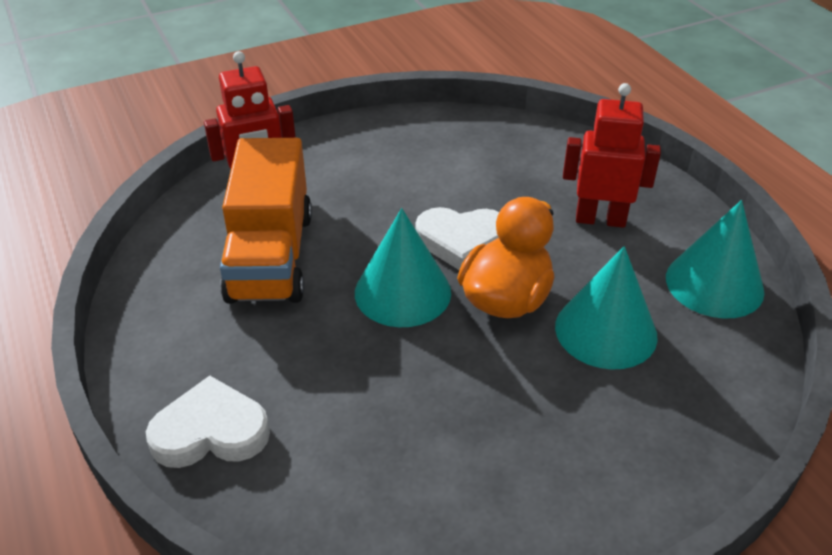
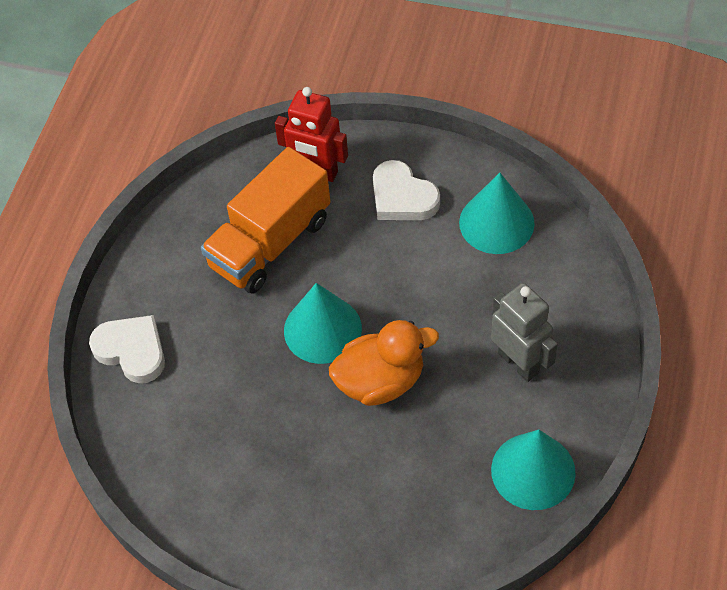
camera: 45 degrees right, 15 degrees up
(462, 241) = (402, 314): white heart -> white heart (402, 197)
(600, 219) = (519, 362): red robot -> grey robot
(605, 331) = (416, 450): turquoise cone -> turquoise cone (496, 222)

